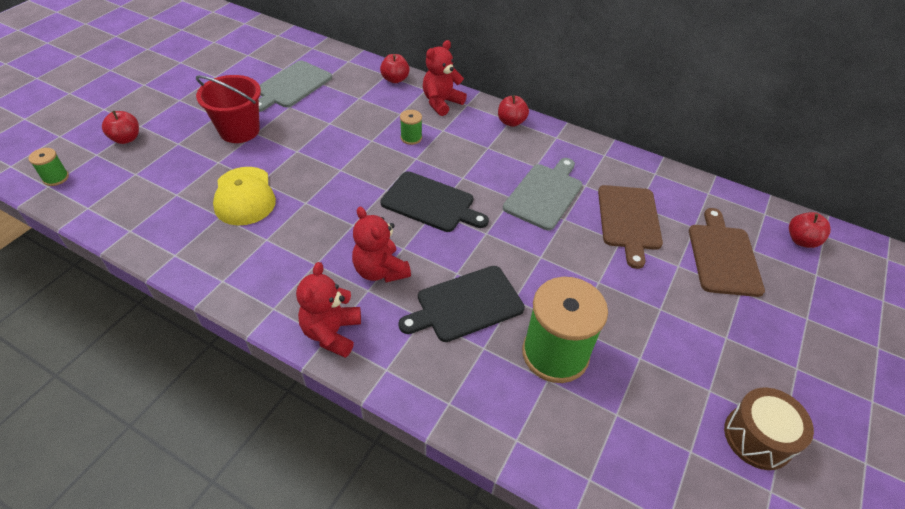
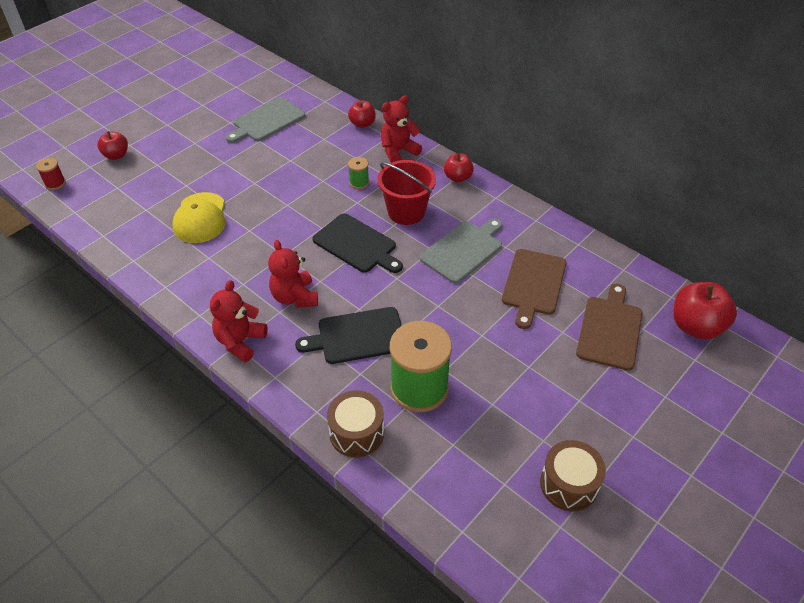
camera: 15 degrees right, 0 degrees up
(56, 178) = (55, 183): green spool -> red spool
(239, 130) = (211, 158): red bucket -> red bucket (406, 212)
(504, 421) = (356, 433): none -> brown drum
(801, 240) = (696, 326): red apple -> red apple, size x1.66

